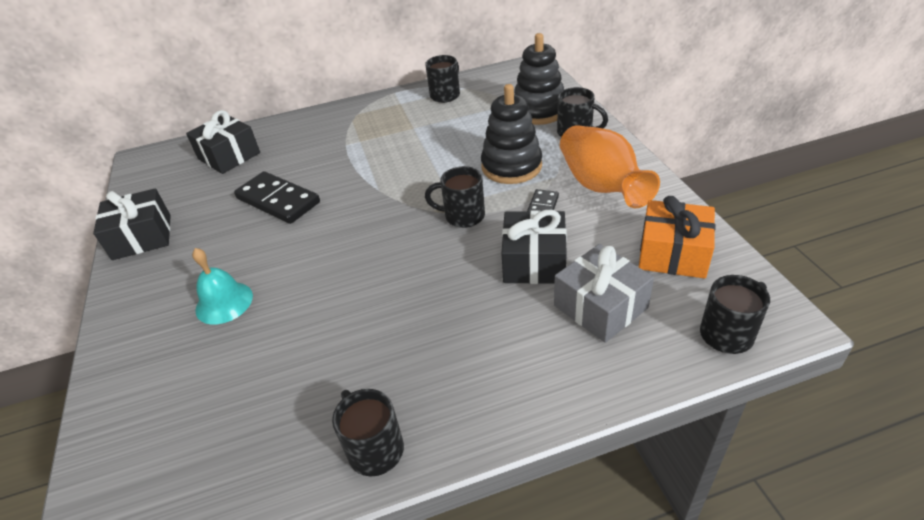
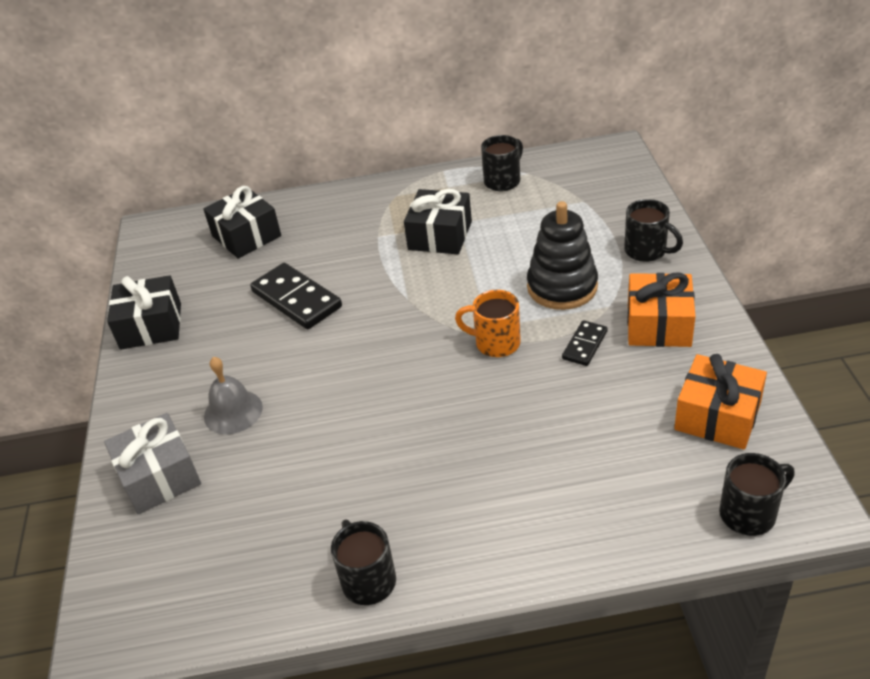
camera: 10 degrees right, 0 degrees up
(224, 302) = (233, 411): turquoise bell -> grey bell
(463, 216) = (496, 343): black mug -> orange mug
(534, 261) = (563, 406): black gift -> black gift (440, 235)
(539, 111) = (609, 216): black stacking toy -> none
(600, 306) = (622, 466): grey gift -> grey gift (159, 476)
(601, 186) = (658, 324): orange vase -> orange gift

